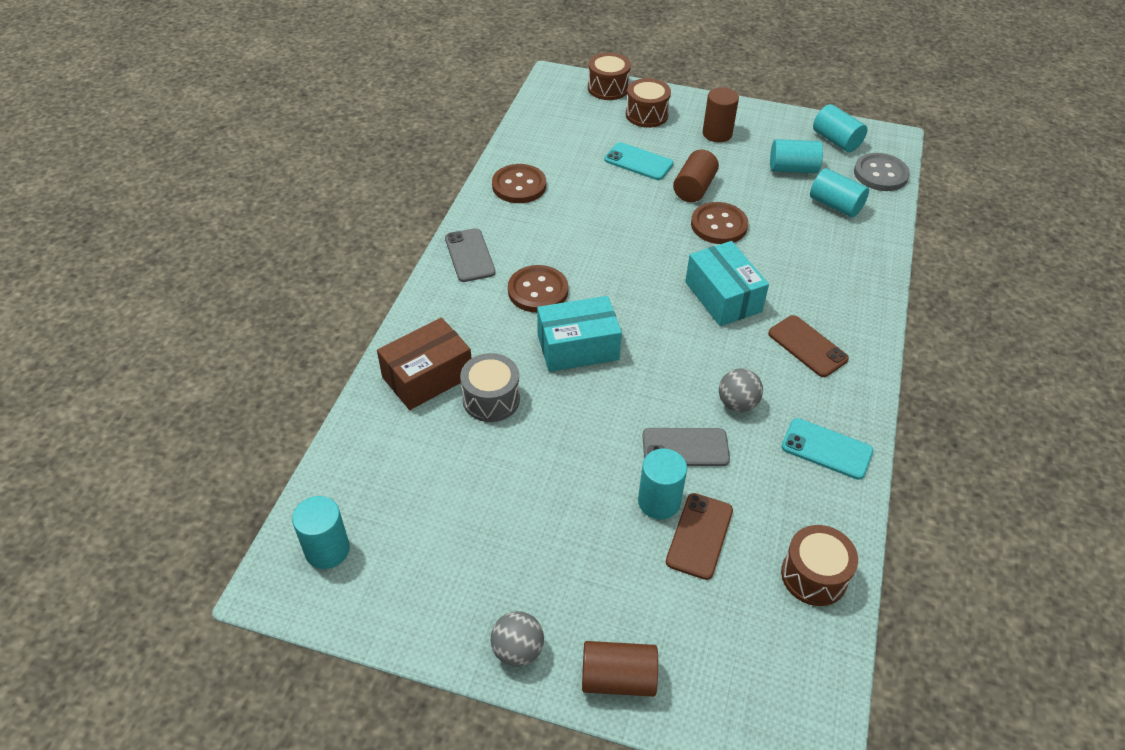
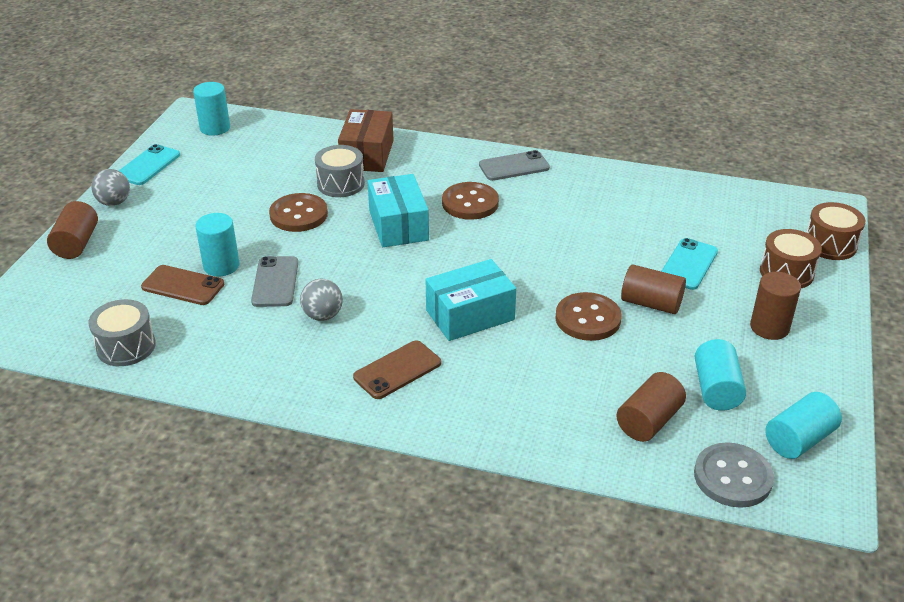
camera: 90 degrees right, 10 degrees down
(427, 377) = (367, 154): brown box -> brown box turned 45 degrees clockwise
(519, 186) = (623, 189): brown button -> brown button (298, 215)
(814, 576) = (126, 346): brown drum -> grey drum
(826, 449) = (259, 369): turquoise phone -> turquoise phone (148, 165)
(835, 205) = (648, 421): turquoise cylinder -> brown cylinder

